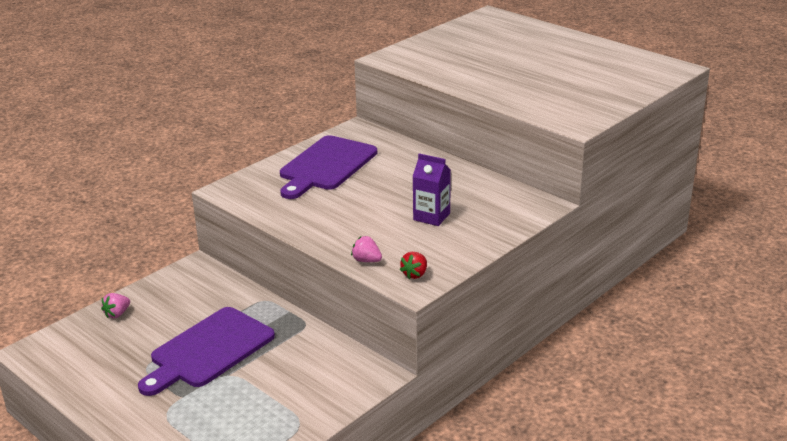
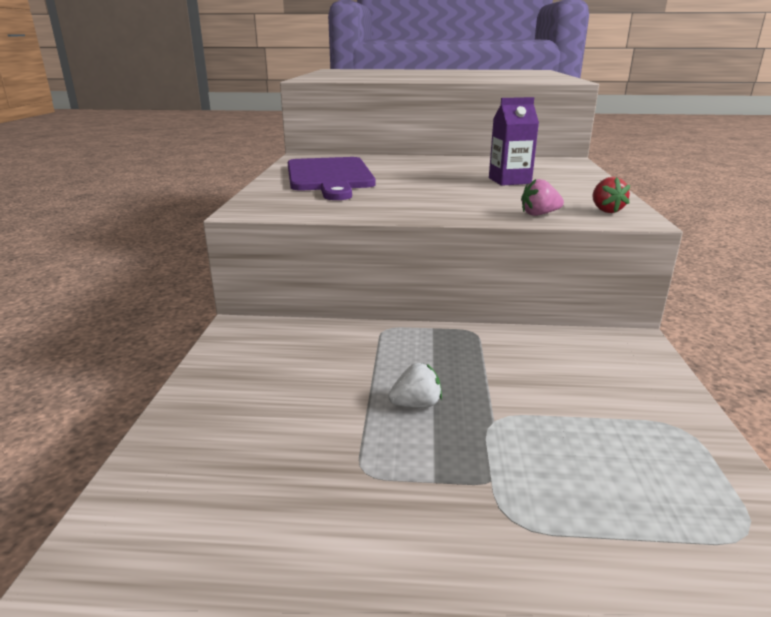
camera: 40 degrees left, 5 degrees down
(117, 314) = (200, 423): pink strawberry -> none
(208, 350) = (416, 404): purple cutting board -> white strawberry

